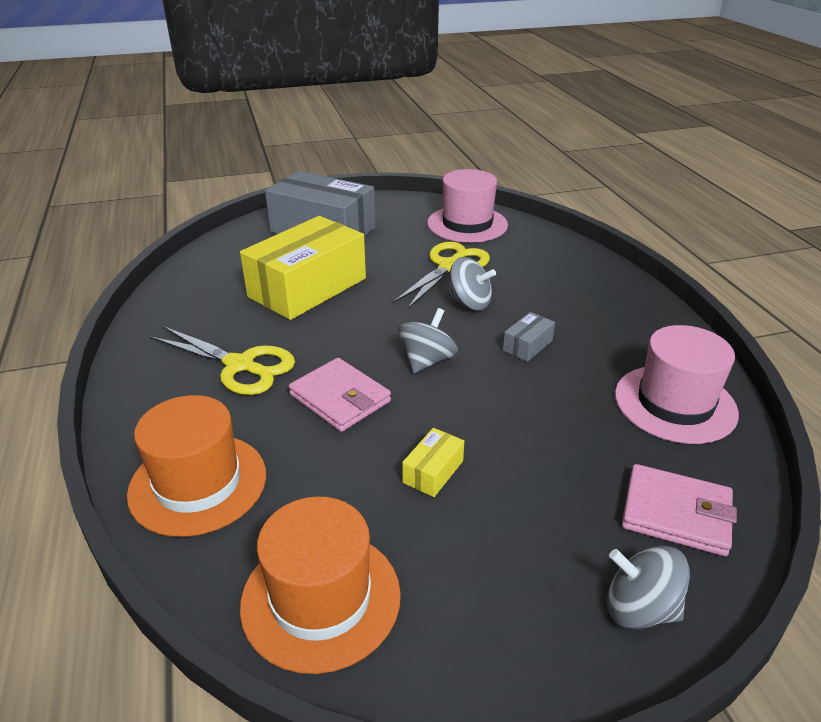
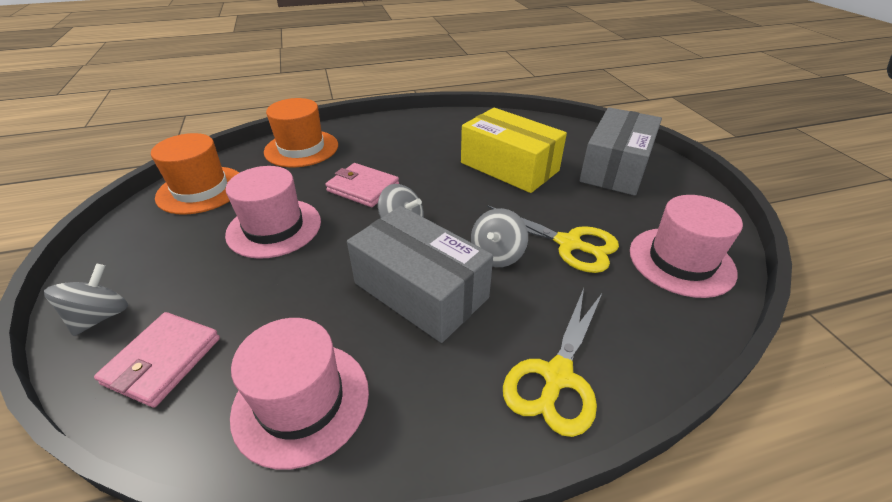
camera: 90 degrees right, 5 degrees up
(240, 365) = (406, 149): yellow scissors -> yellow scissors (557, 376)
(340, 398) = (363, 188): pink wallet -> pink wallet turned 75 degrees clockwise
(433, 471) = (274, 228): yellow box -> pink hat
(527, 345) = (421, 290): grey box -> grey box, size x2.48

